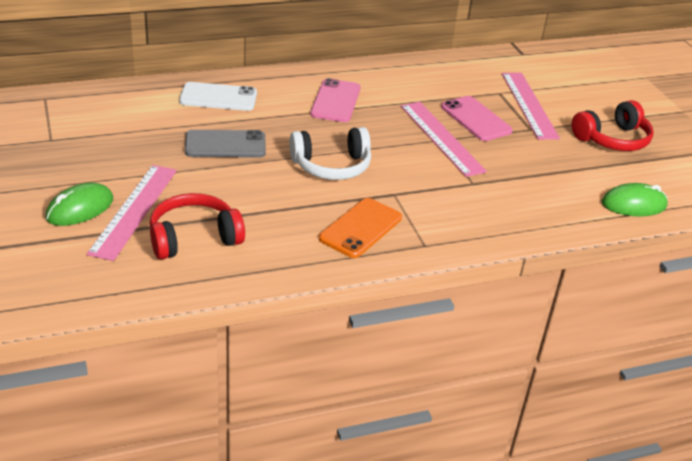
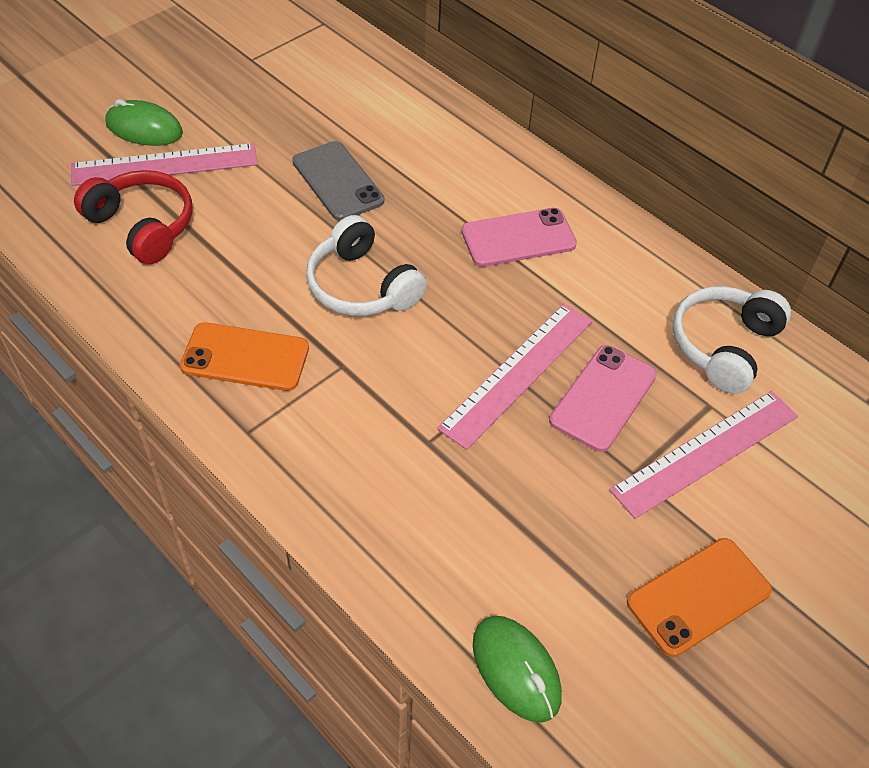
camera: 65 degrees right, 15 degrees up
(218, 97) = (434, 138): white phone -> none
(463, 74) = (724, 346): none -> white headphones
(612, 139) = (698, 596): red headphones -> orange phone

